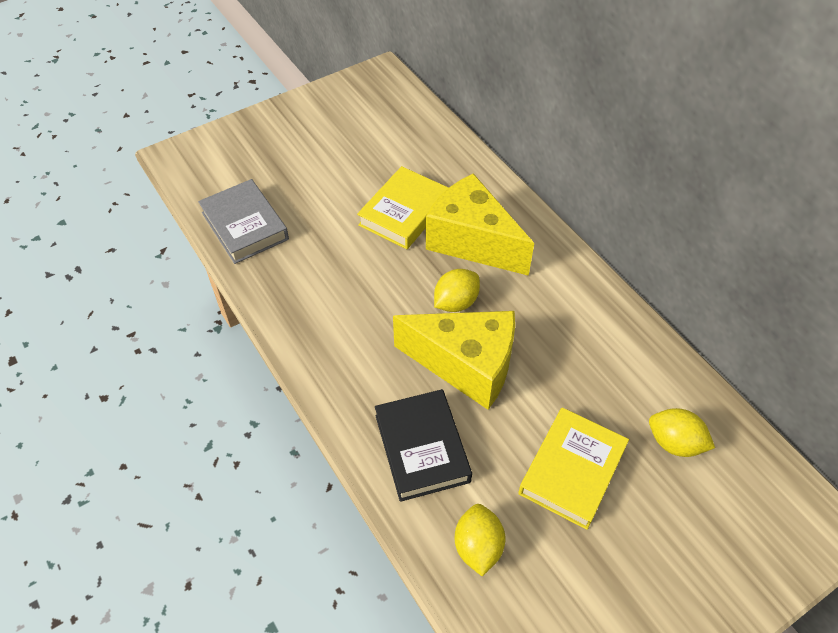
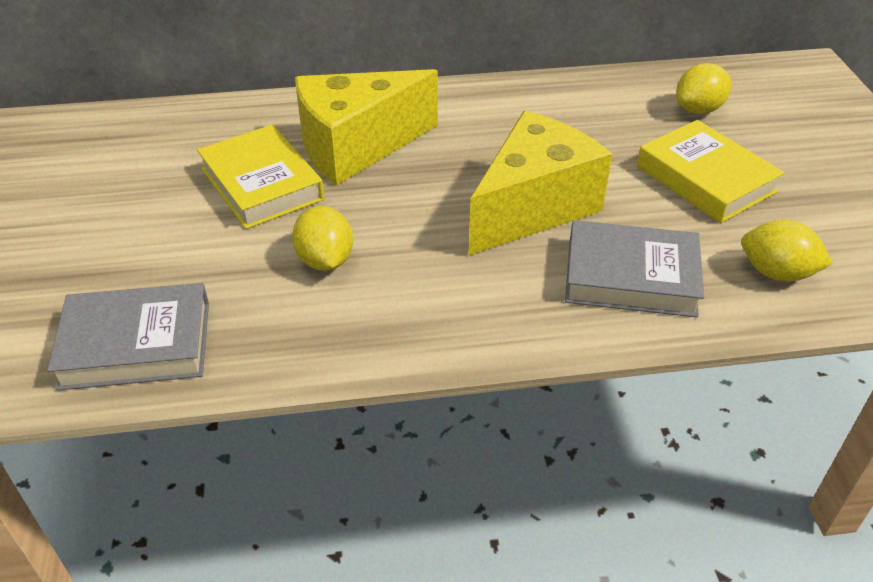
camera: 65 degrees left, 10 degrees down
(422, 448) = (631, 277): black book -> grey book
(456, 302) = (437, 187): yellow lemon -> yellow lemon (325, 260)

